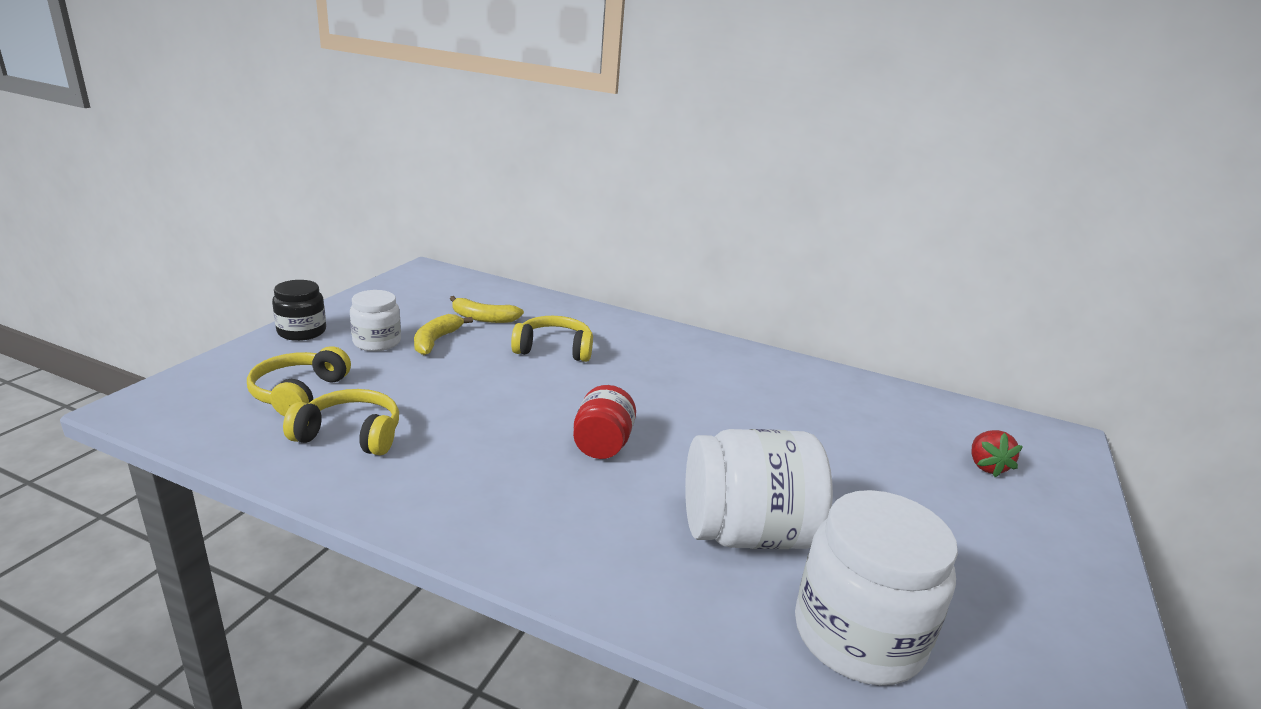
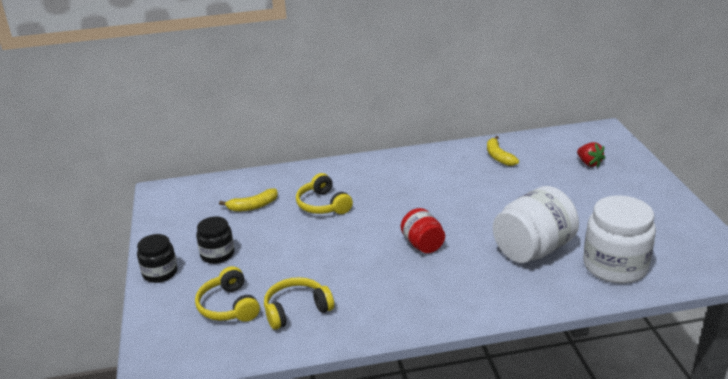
camera: 30 degrees left, 5 degrees up
(377, 342) = (217, 254): white jar -> black jar
(436, 341) = (250, 235): yellow banana -> yellow banana (498, 157)
(554, 349) = (323, 205): yellow headphones -> yellow headphones turned 90 degrees counterclockwise

